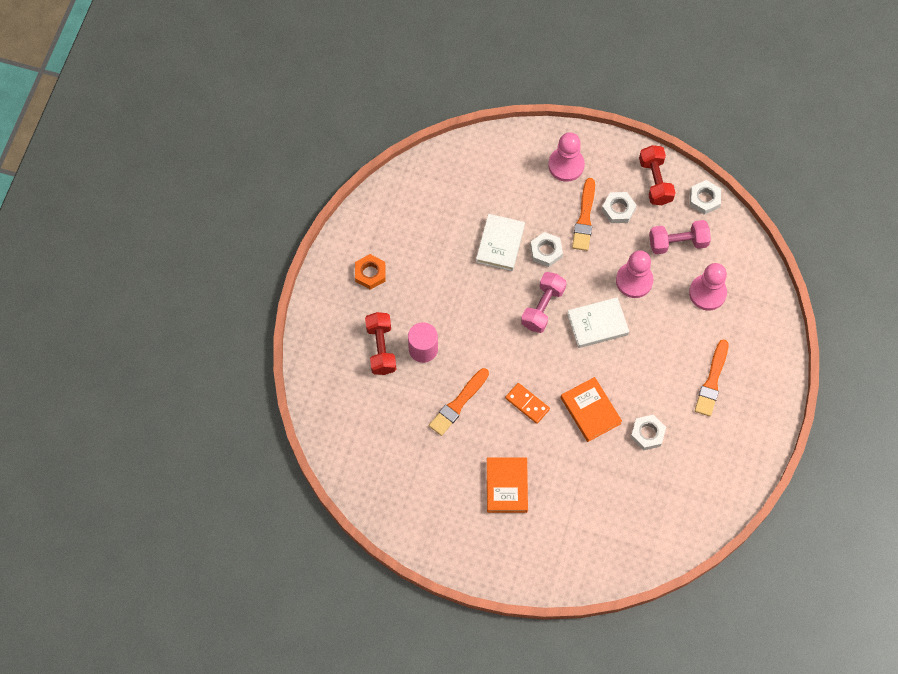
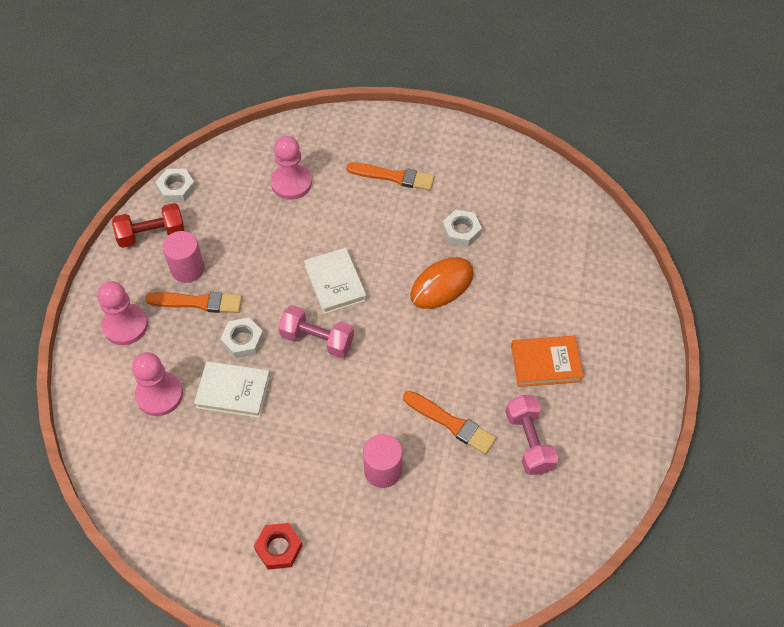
camera: 95 degrees left, 10 degrees down
(370, 273) = (279, 548): orange nut -> red nut
(381, 348) = (386, 523): red dumbbell -> none
(527, 404) = (442, 348): orange domino -> none
(590, 411) = (442, 285): orange book -> orange mouse
(618, 209) = (187, 269): white nut -> pink cylinder
(634, 281) = (279, 250): pink pawn -> pink pawn (159, 395)
(678, 243) = (231, 211): pink dumbbell -> pink dumbbell (529, 441)

